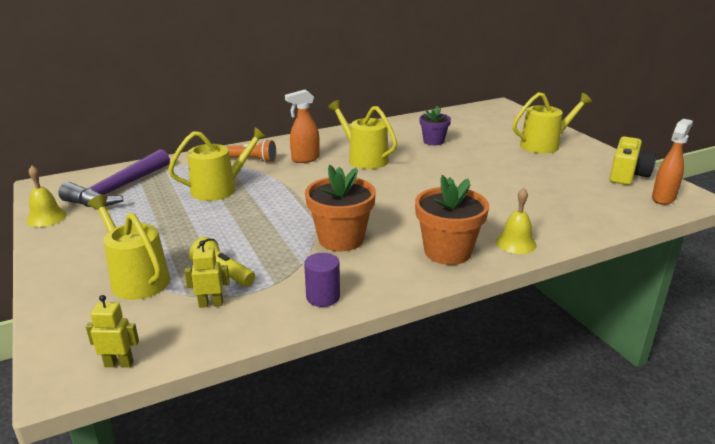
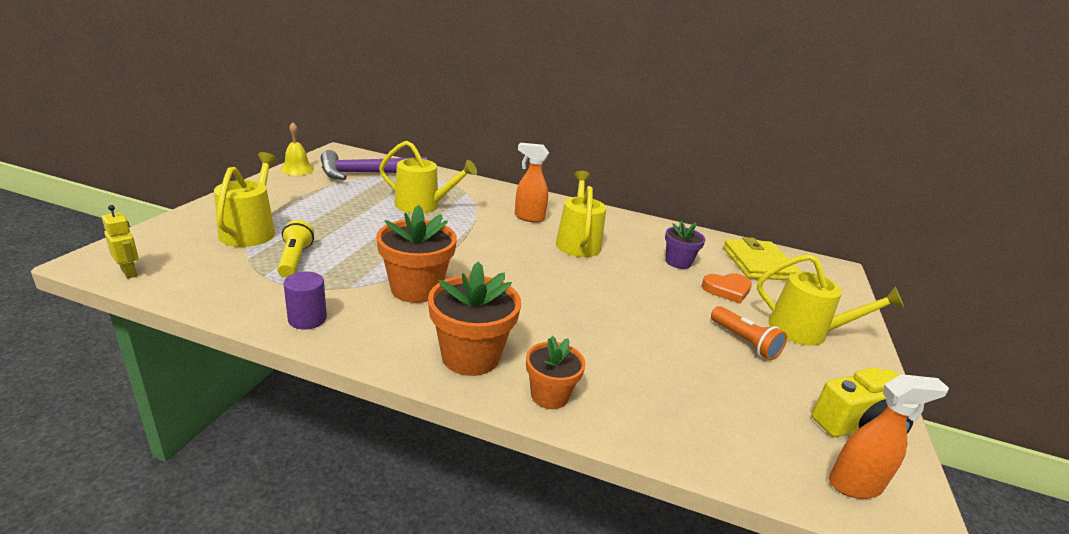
camera: 40 degrees right, 0 degrees up
(211, 304) = (244, 273): yellow robot -> none
(252, 160) = (489, 198): orange flashlight -> orange flashlight (744, 342)
(467, 121) = (758, 264): none -> yellow wallet
(481, 143) = (727, 290): none -> orange heart
(515, 243) = (549, 395): yellow bell -> orange flower pot

